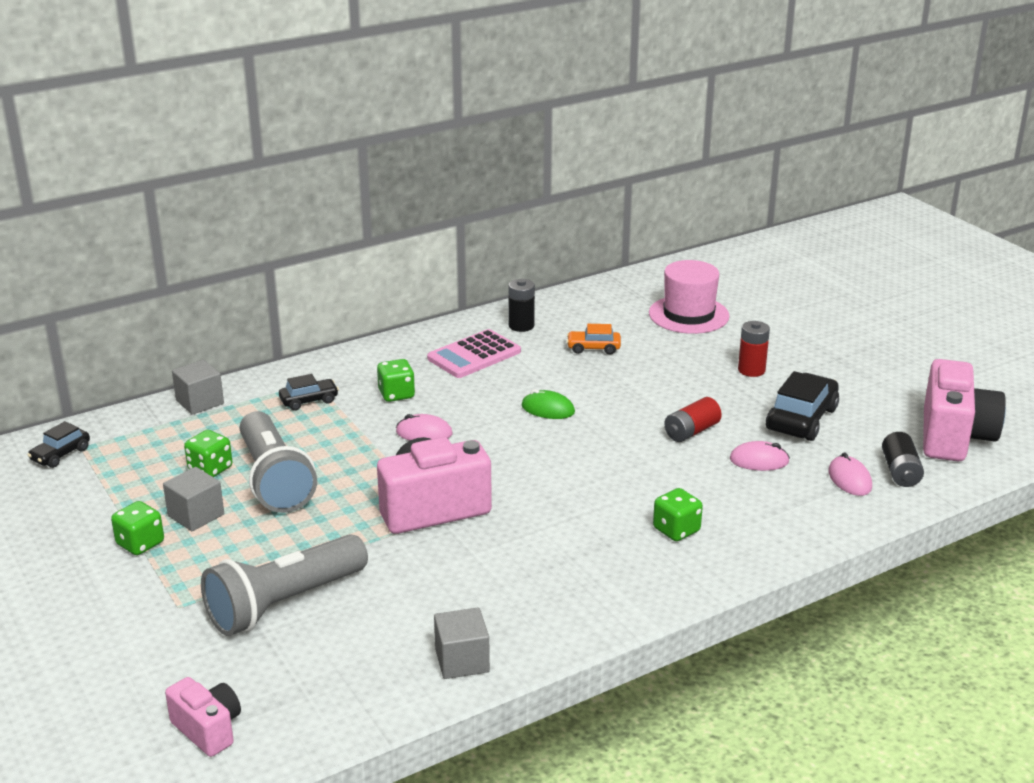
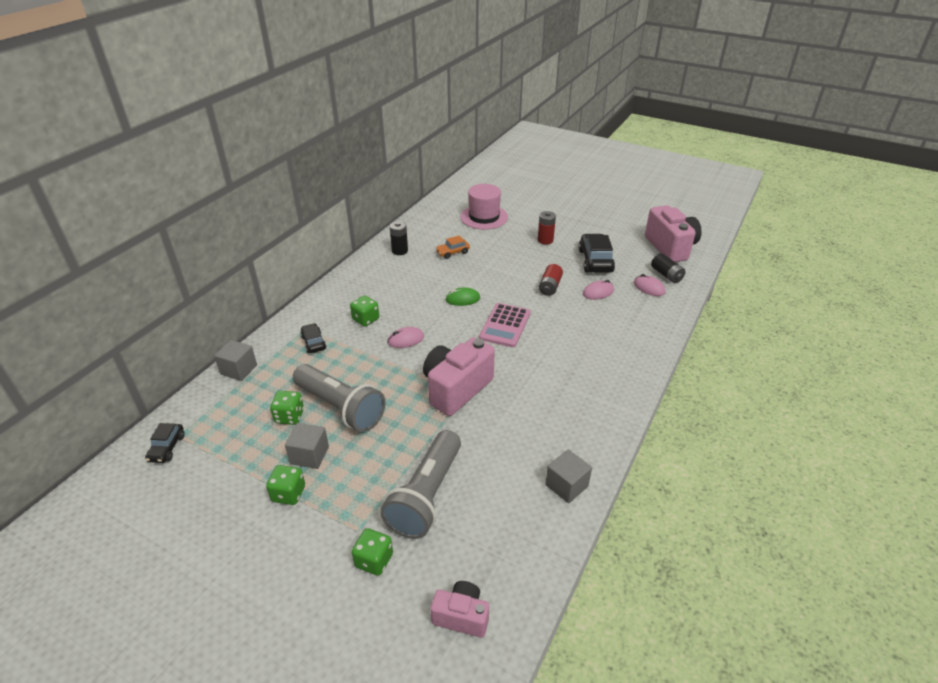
camera: 30 degrees left, 10 degrees up
(309, 401) = (314, 343): black car -> black car turned 60 degrees counterclockwise
(474, 355) = (389, 278): pink calculator -> pink calculator (505, 325)
(676, 530) = (598, 350): green dice -> green dice (374, 560)

